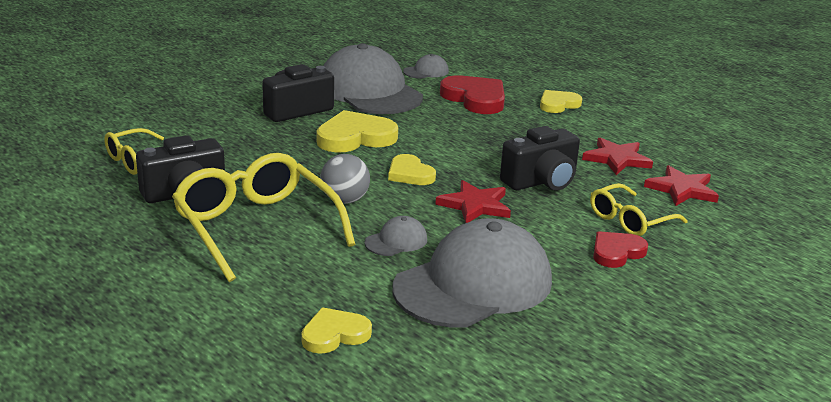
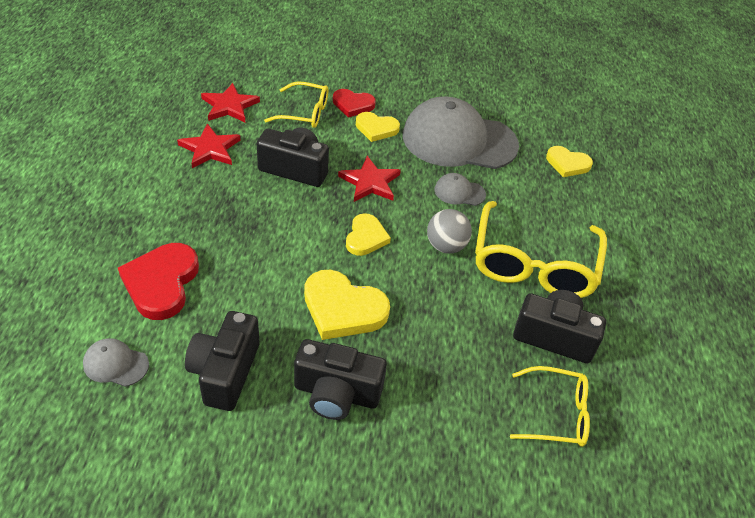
camera: 135 degrees left, 20 degrees up
(369, 91) = (225, 372): grey cap -> black camera
(558, 104) = (118, 223): yellow heart -> yellow heart (376, 128)

